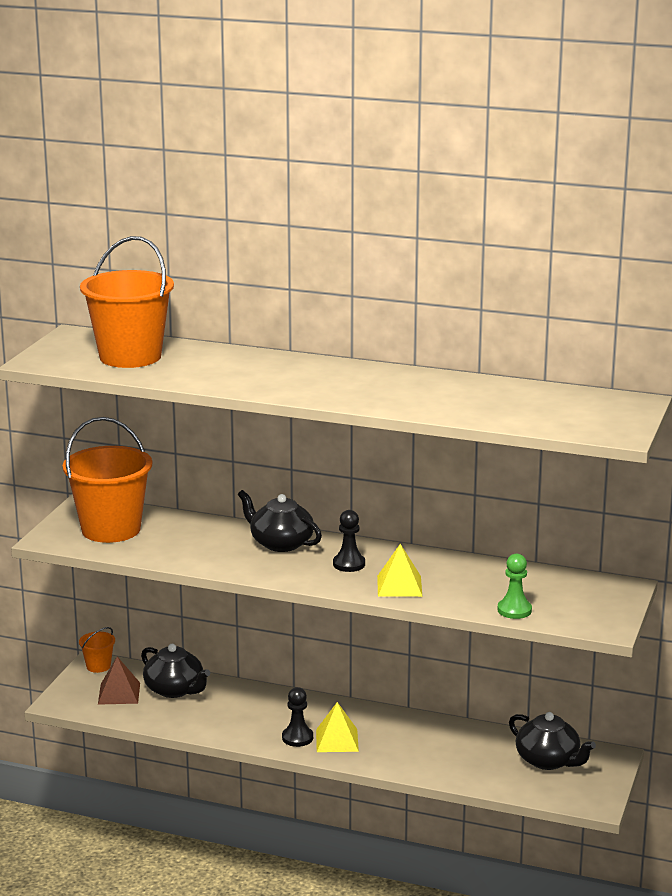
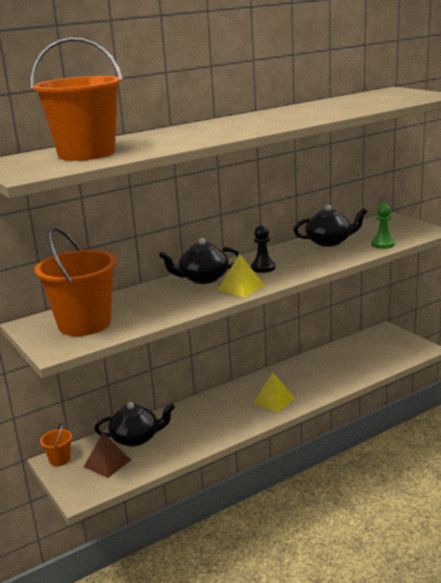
camera: 50 degrees left, 0 degrees up
(297, 738) = (254, 413): black pawn -> none
(399, 586) = (312, 262): yellow pyramid -> yellow pyramid (241, 287)
(548, 760) = (370, 346): black teapot -> black teapot (329, 242)

